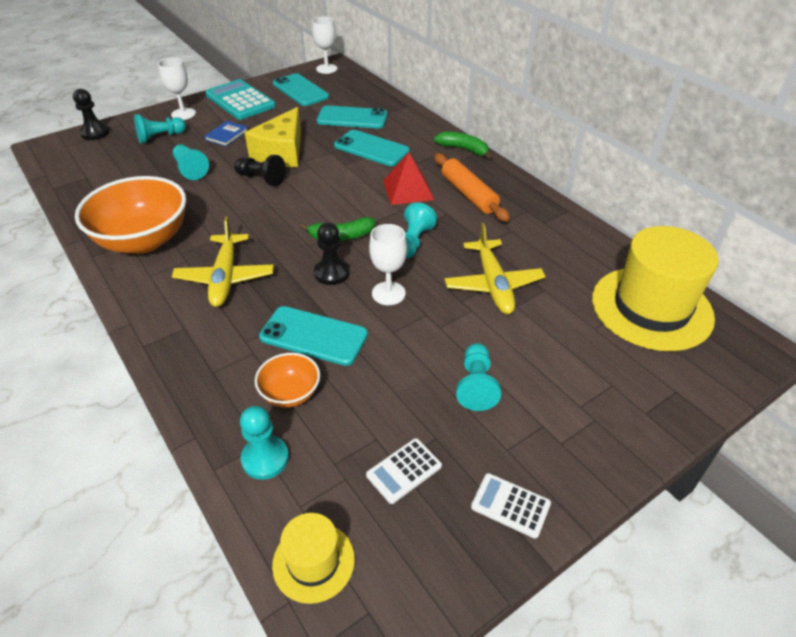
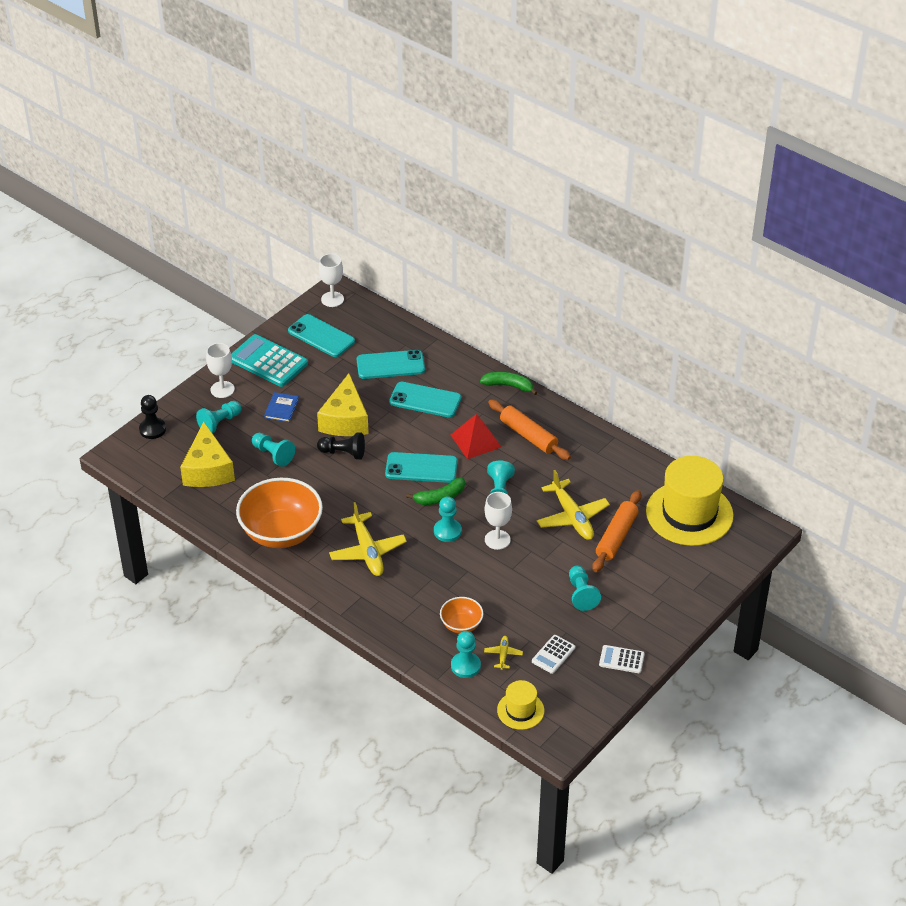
camera: 15 degrees left, 0 degrees up
(117, 171) = (208, 469): none -> yellow cheese
(313, 336) = (457, 583): turquoise phone -> turquoise phone (421, 468)
(328, 453) = (503, 655): none -> yellow plane
(332, 273) = (447, 531): black pawn -> turquoise pawn
(545, 318) = (616, 537): none -> orange rolling pin

